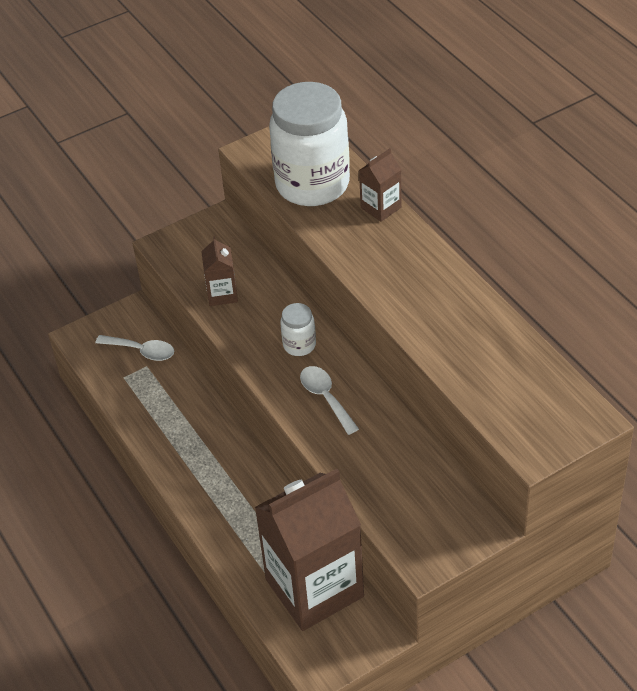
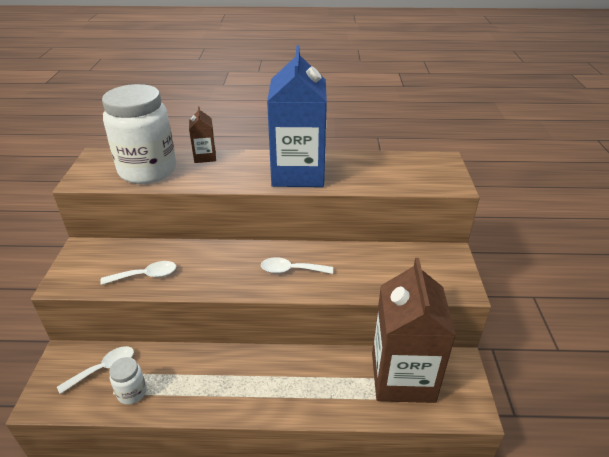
camera: 60 degrees left, 10 degrees down
(222, 294) = (146, 275): brown carton -> white spoon
(299, 345) = (234, 261): white jar -> white jar (132, 392)
(422, 302) = (298, 173): none -> blue carton

